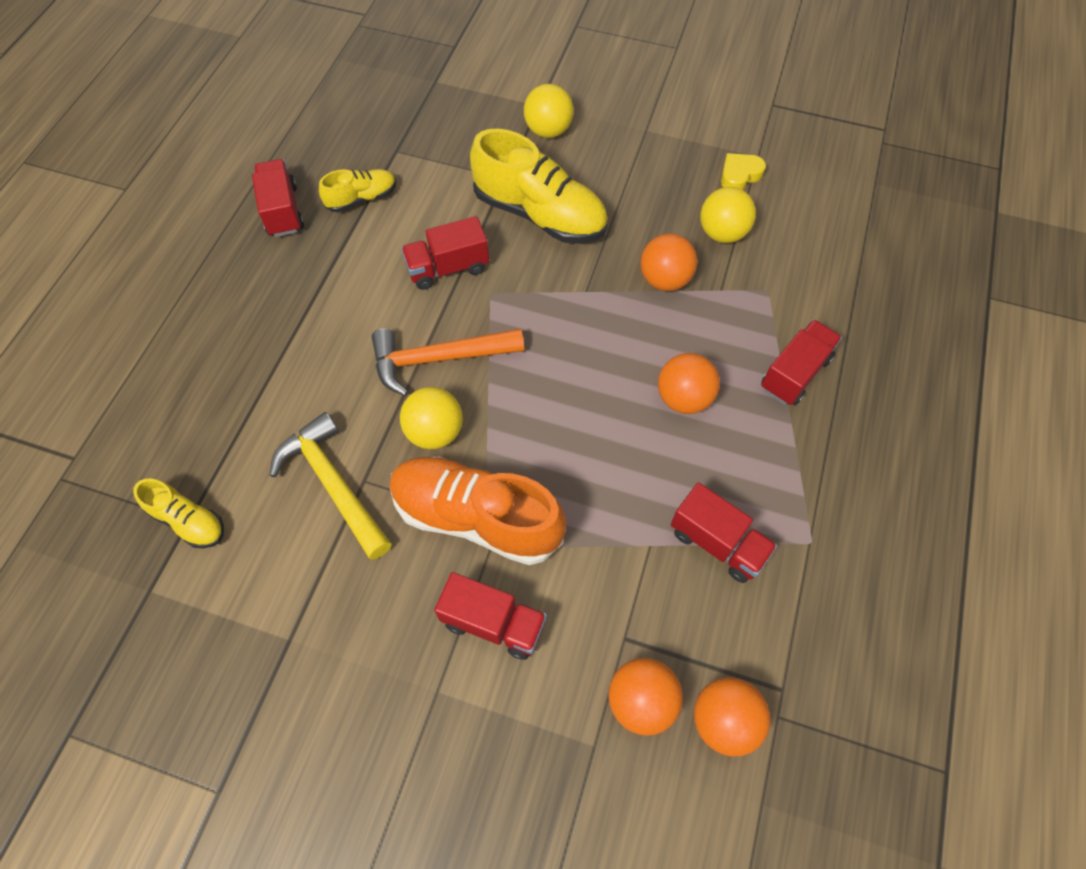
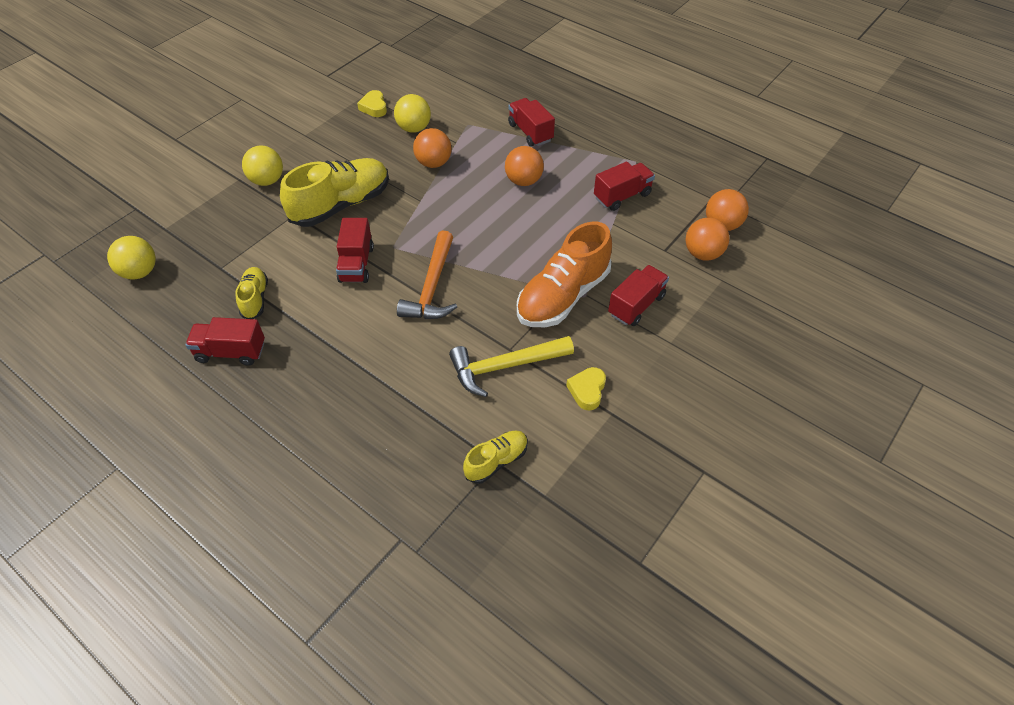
camera: 70 degrees left, 10 degrees down
(319, 596) = (587, 390): none -> yellow heart
(435, 432) = (490, 302): yellow ball -> yellow ball (140, 272)

